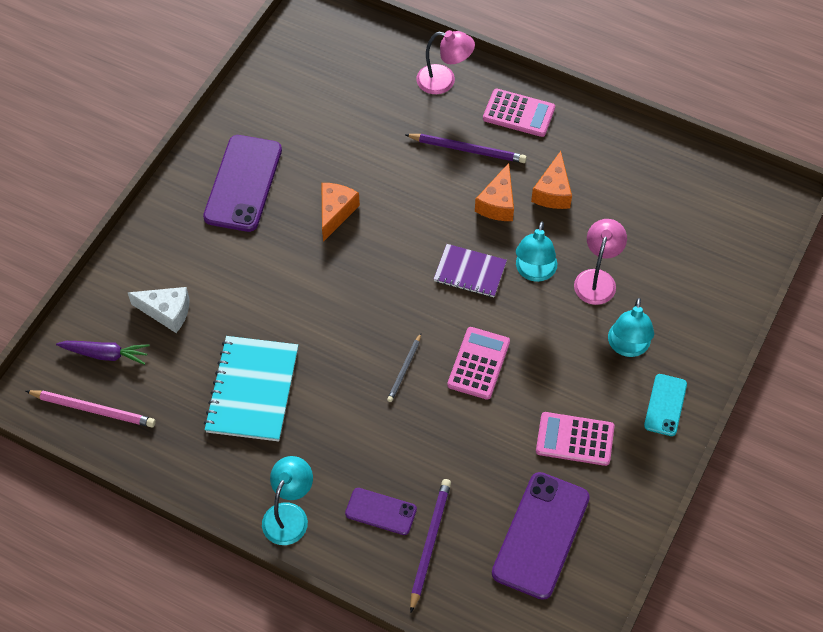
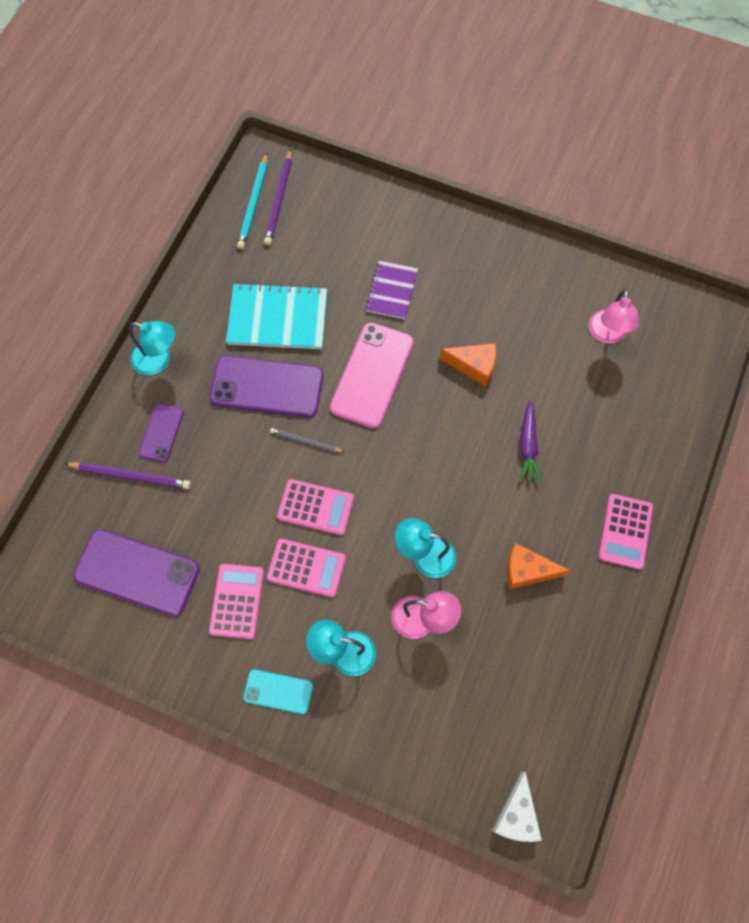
camera: 85 degrees right, 10 degrees up
(93, 409) = (254, 203): pink pencil -> turquoise pencil
(105, 354) = (306, 204): purple carrot -> purple carrot (528, 446)
(167, 312) = (351, 242): white cheese -> white cheese (516, 815)
(243, 183) = (496, 284): purple phone -> purple phone (267, 387)
(334, 303) = (372, 375): none -> pink phone
(444, 81) = (654, 453): pink lamp -> pink lamp (607, 334)
(468, 150) = (568, 482): purple pencil -> purple pencil (279, 200)
(470, 272) = (419, 493): purple notebook -> purple notebook (392, 291)
(498, 203) = (505, 516): orange cheese -> none
(542, 375) = (306, 568): none -> pink calculator

